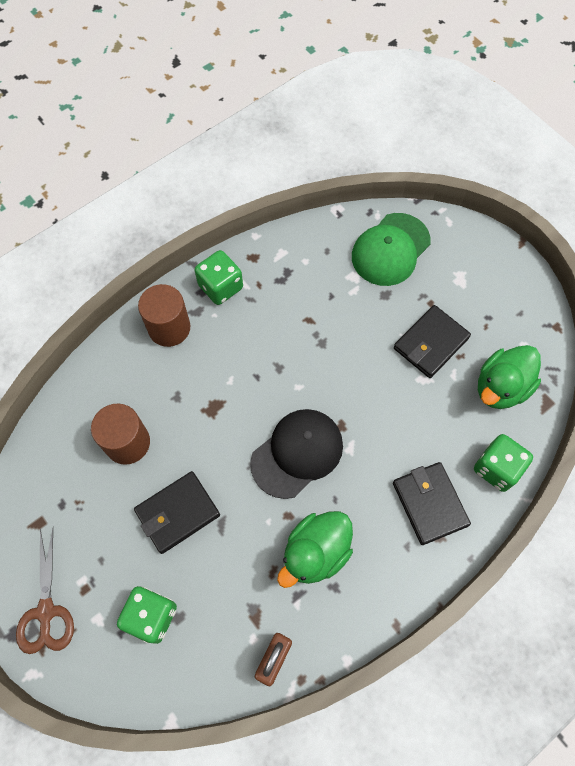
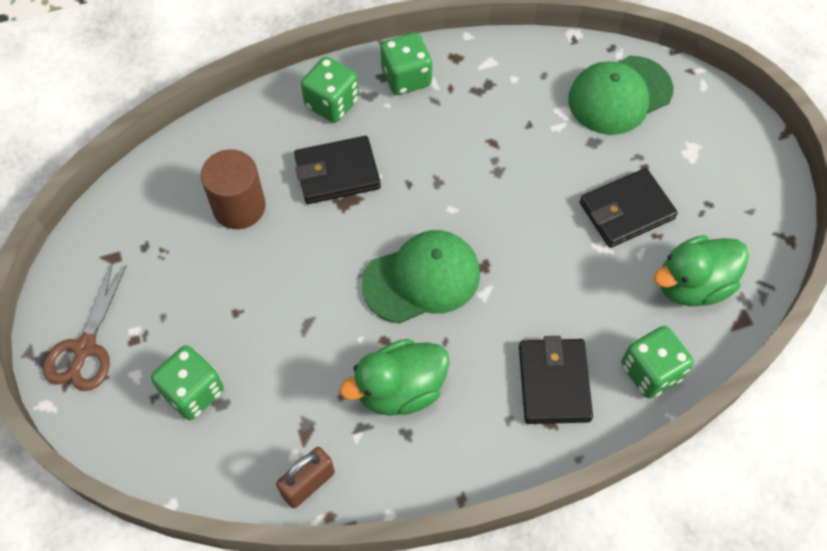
camera: 20 degrees right, 5 degrees down
(169, 328) = (332, 103): brown cylinder -> green dice
(178, 513) = (264, 296): black wallet -> black wallet (337, 173)
(297, 453) = (422, 278): black cap -> green cap

